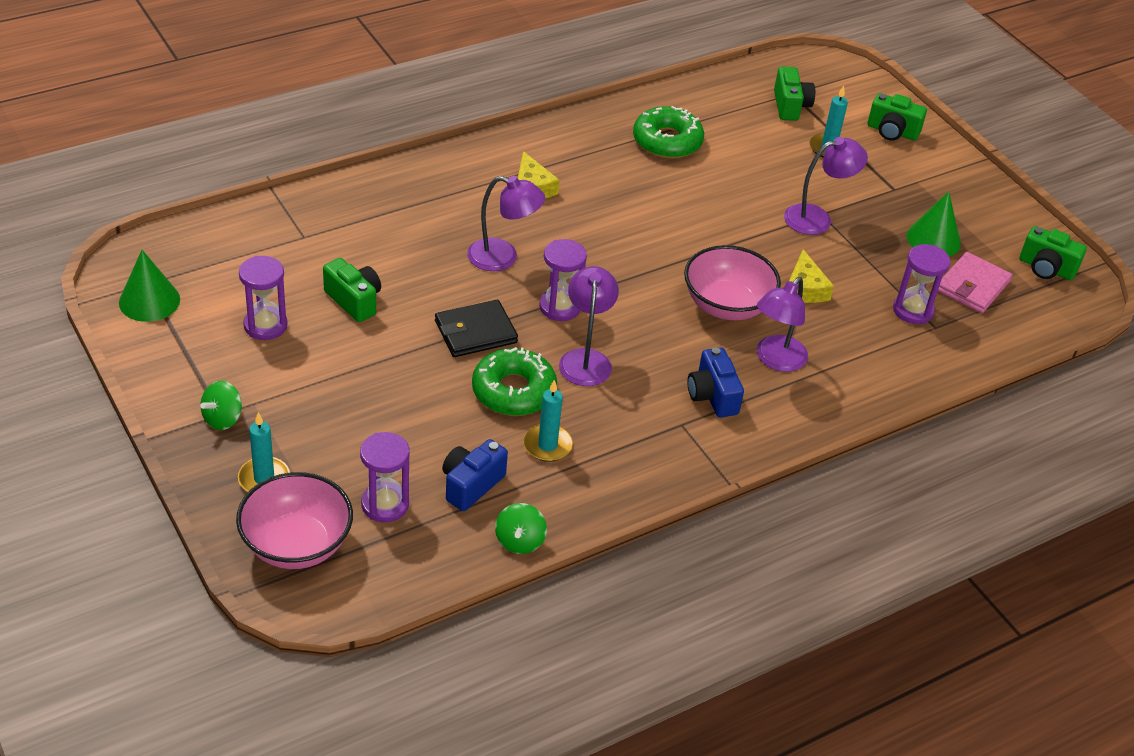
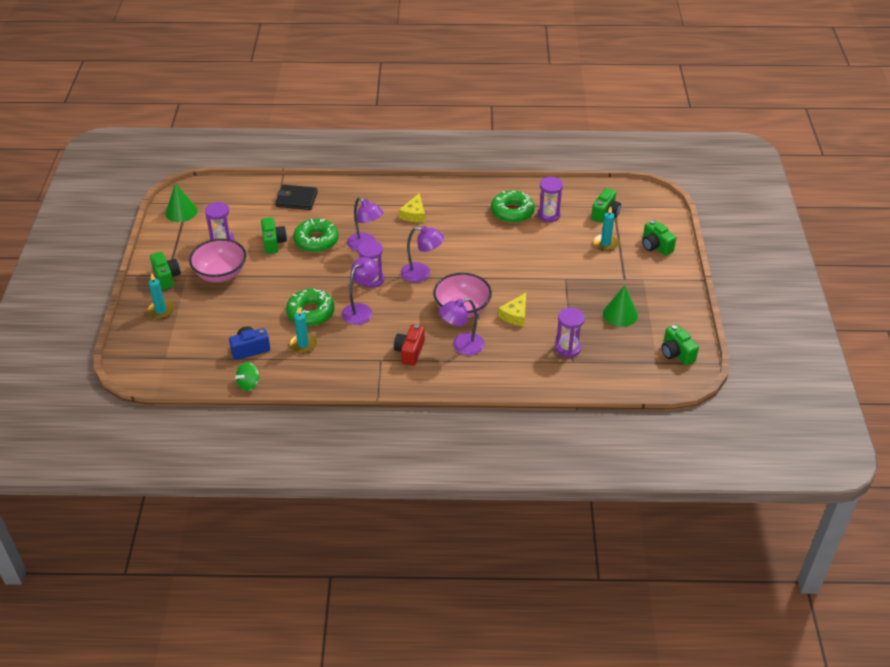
camera: 35 degrees right, 0 degrees up
(223, 419) = (166, 277): green spinning top -> green camera
(296, 544) = (149, 345): pink bowl -> pink bowl (220, 274)
(385, 504) = (203, 343): purple hourglass -> purple hourglass (548, 215)
(420, 275) = (316, 241): none -> green donut
(475, 332) = (318, 277): black wallet -> black wallet (297, 199)
(712, 396) = (410, 352): blue camera -> red camera
(817, 218) = (560, 280): purple lamp -> purple lamp (422, 274)
(972, 286) = (618, 347): pink wallet -> none

